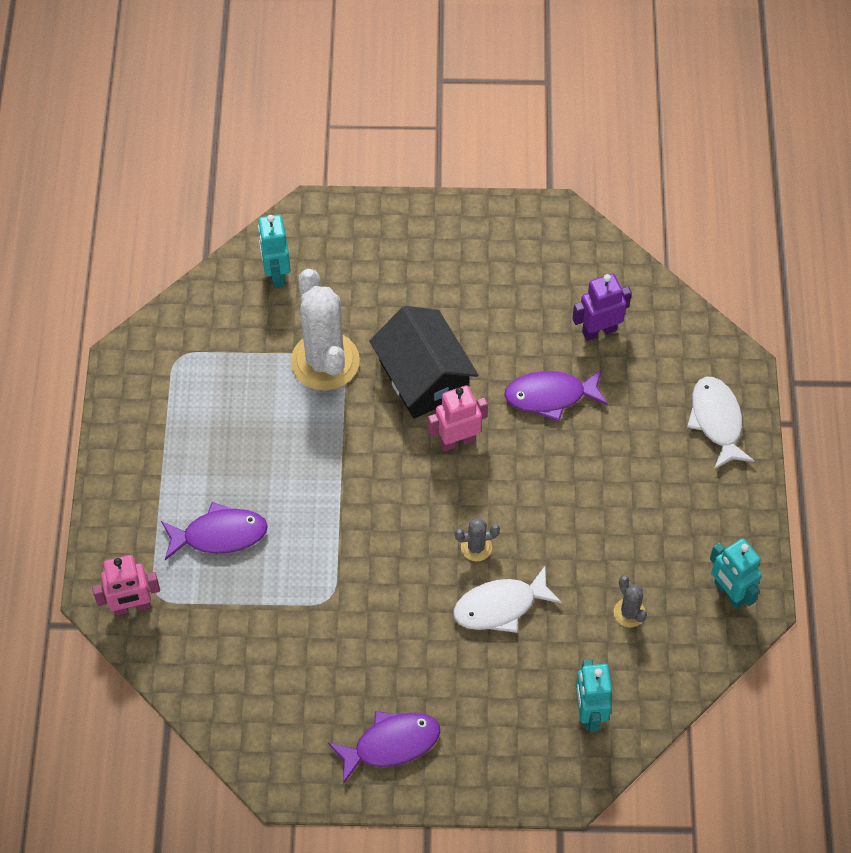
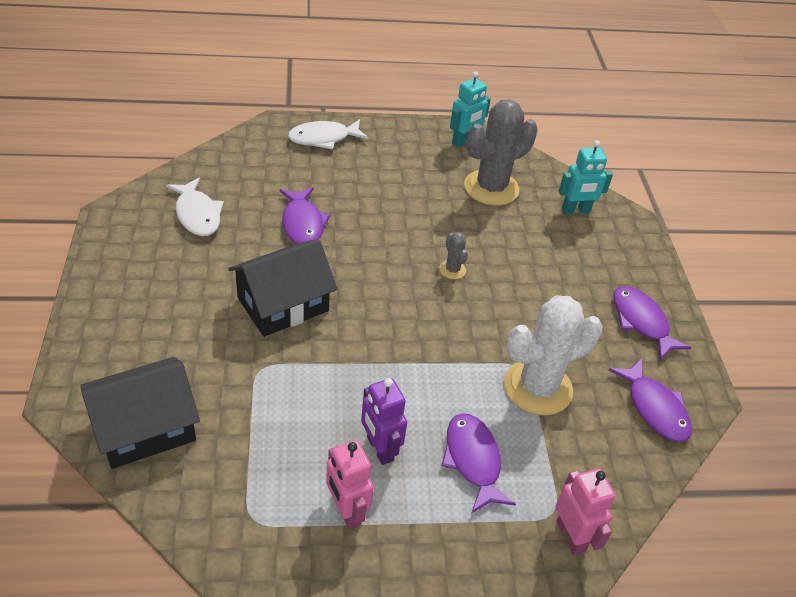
camera: 100 degrees left, 15 degrees down
(267, 723) = (654, 408): none -> purple fish
(276, 273) = (145, 428): turquoise robot -> black house
(325, 361) = (263, 380): white cactus -> white cactus (537, 387)
(457, 440) = (350, 281): pink robot -> pink robot (346, 511)
(500, 606) = (502, 256): white fish -> white fish (197, 214)
(599, 331) = (238, 194): purple robot -> purple robot (379, 449)
(629, 613) = (491, 188): grey cactus -> grey cactus, size x2.30

